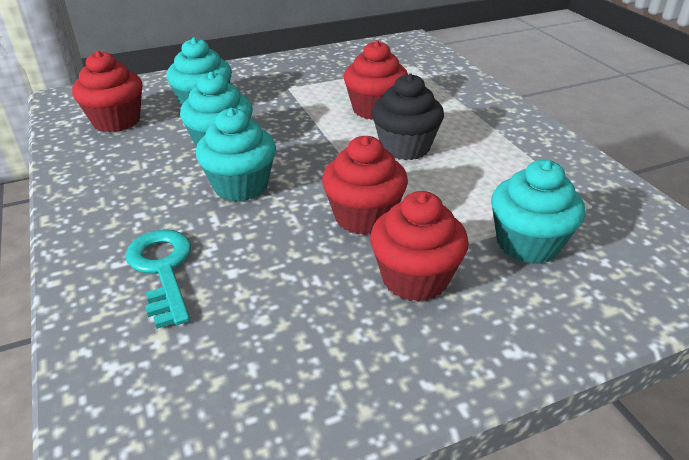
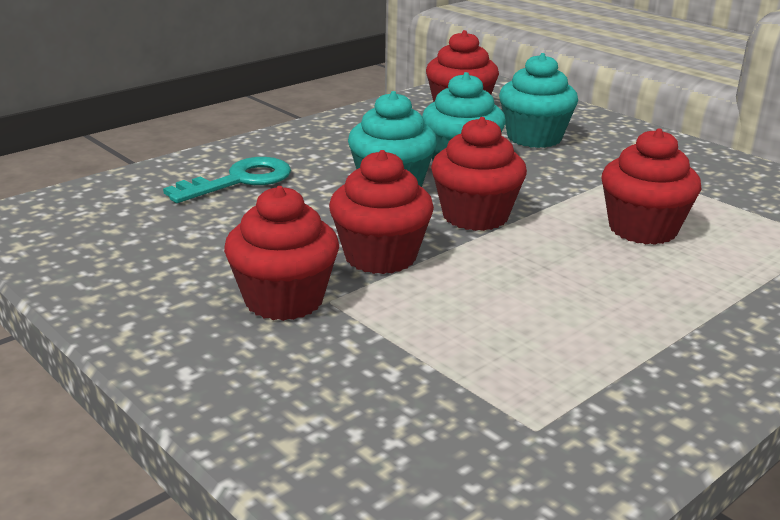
camera: 70 degrees right, 10 degrees down
(320, 162) = (475, 216): none -> red cupcake
(405, 147) = (561, 262): black cupcake -> none
(527, 244) = (395, 372): turquoise cupcake -> none

